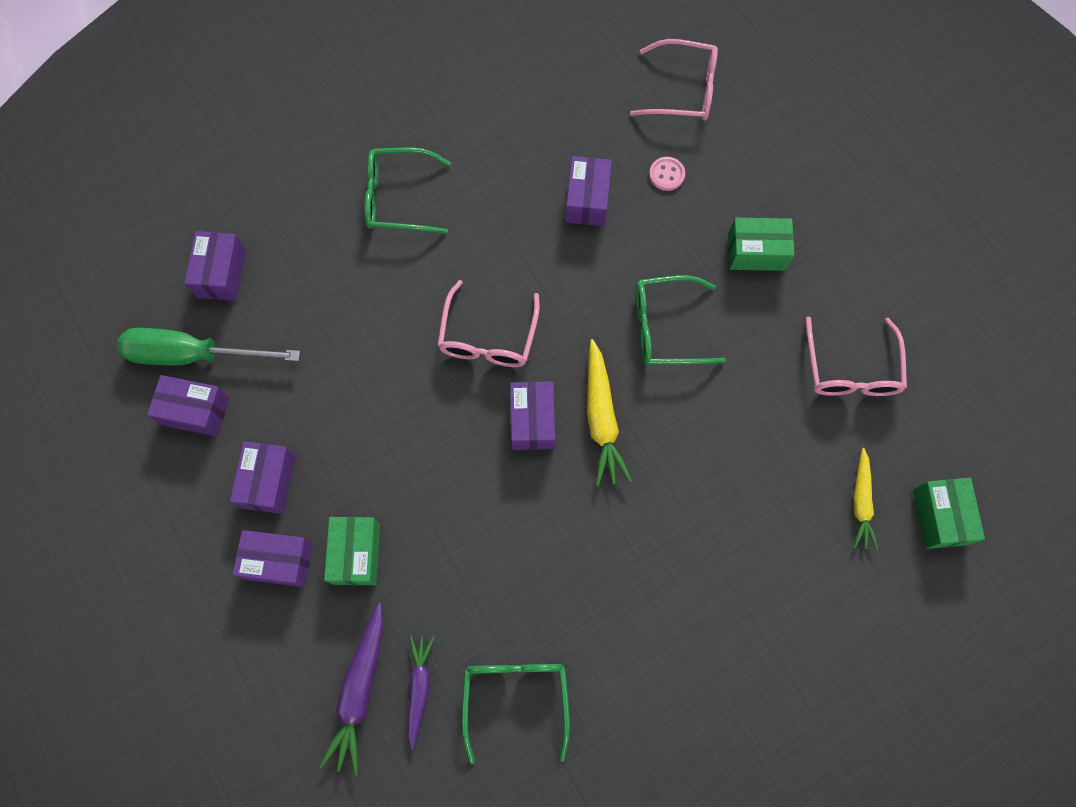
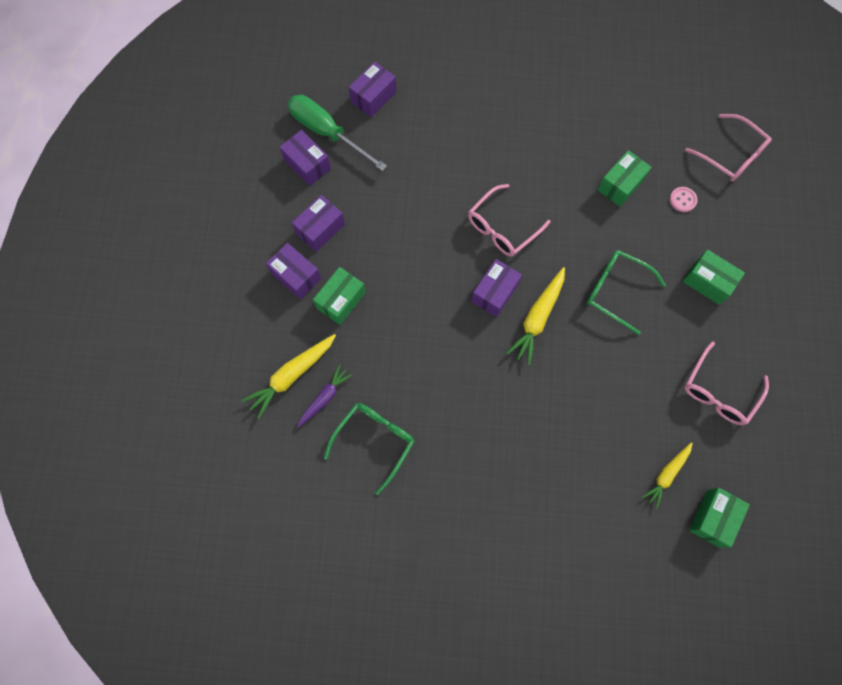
camera: 35 degrees right, 0 degrees up
(360, 689) = (291, 376): purple carrot -> yellow carrot
(399, 198) = (505, 115): green glasses -> none
(587, 200) = (620, 185): purple box -> green box

